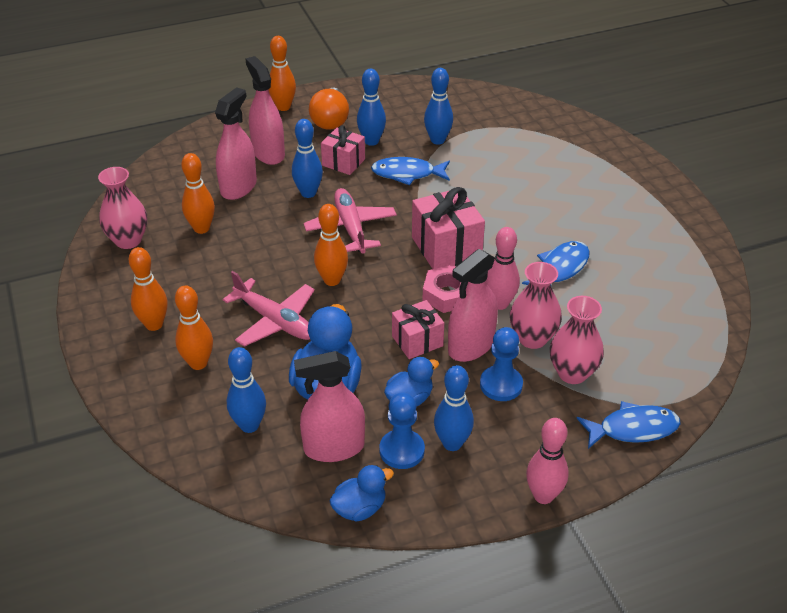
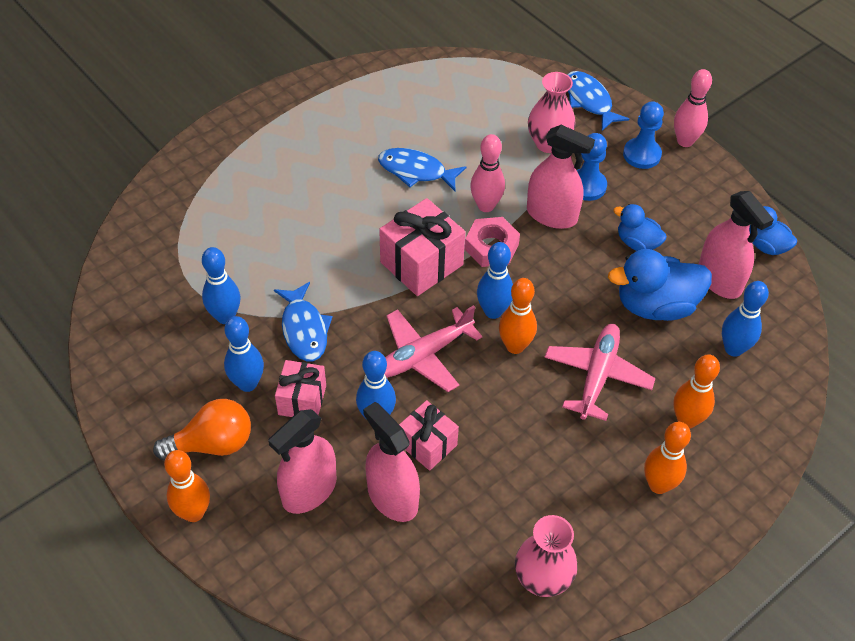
camera: 110 degrees left, 10 degrees up
(201, 228) = (486, 506): orange bowling pin -> none
(238, 187) = (392, 497): pink spray bottle -> pink spray bottle turned 45 degrees clockwise
(402, 450) = (695, 234): blue pawn -> blue pawn (642, 155)
(417, 341) = (565, 254): pink gift -> pink gift (427, 444)
(452, 443) = (668, 204): blue bowling pin -> blue bowling pin (493, 311)
(532, 338) = (520, 175): pink vase -> none

